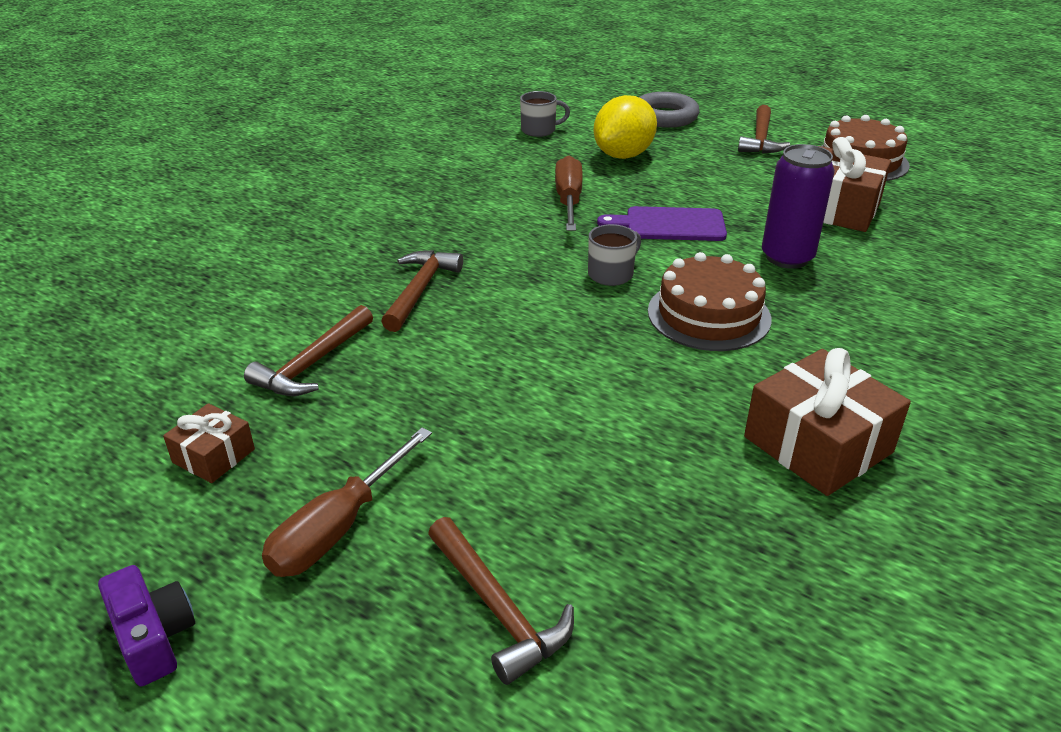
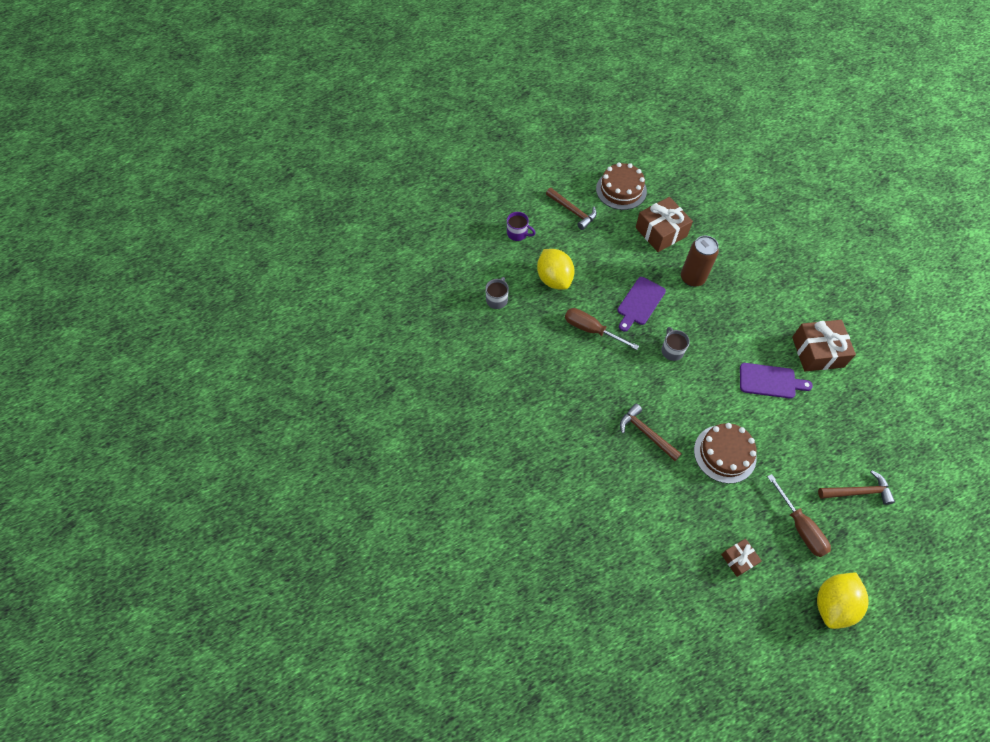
camera: 60 degrees left, 25 degrees up
(153, 637) = (833, 604): purple camera -> yellow lemon
(312, 364) = (688, 500): brown hammer -> none
(665, 117) = (518, 233): grey ring -> purple mug
(667, 396) = (770, 381): none -> purple cutting board
(708, 315) = (722, 334): brown cake -> brown cake (724, 454)
(787, 257) = (692, 278): purple can -> brown can

